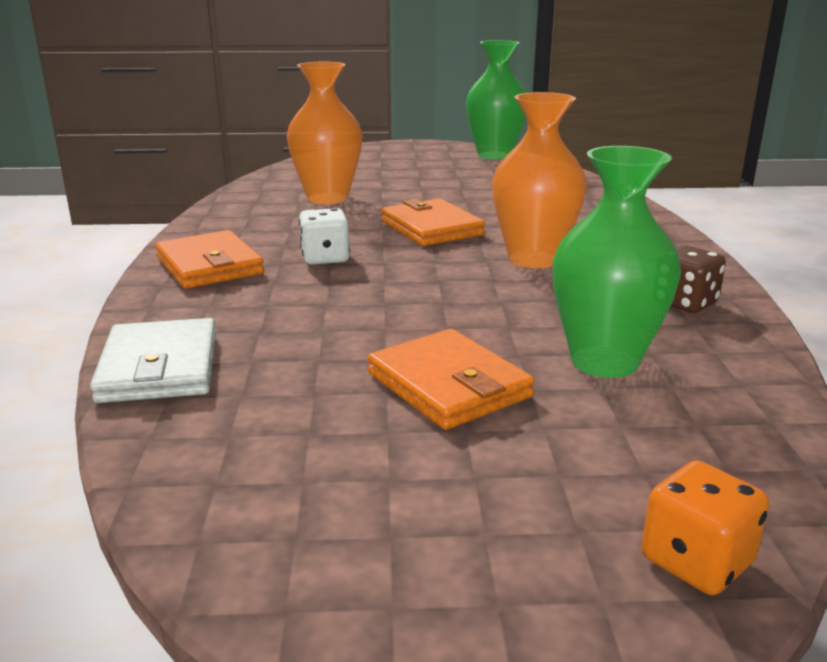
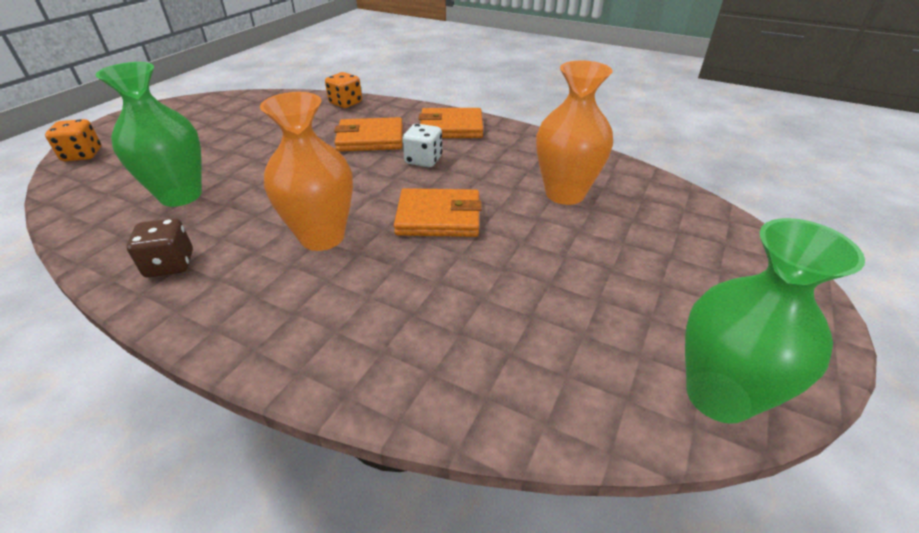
camera: 120 degrees right, 15 degrees up
(159, 367) = (345, 103): white wallet -> orange dice
(448, 385) = (236, 150): orange wallet -> orange wallet (370, 139)

